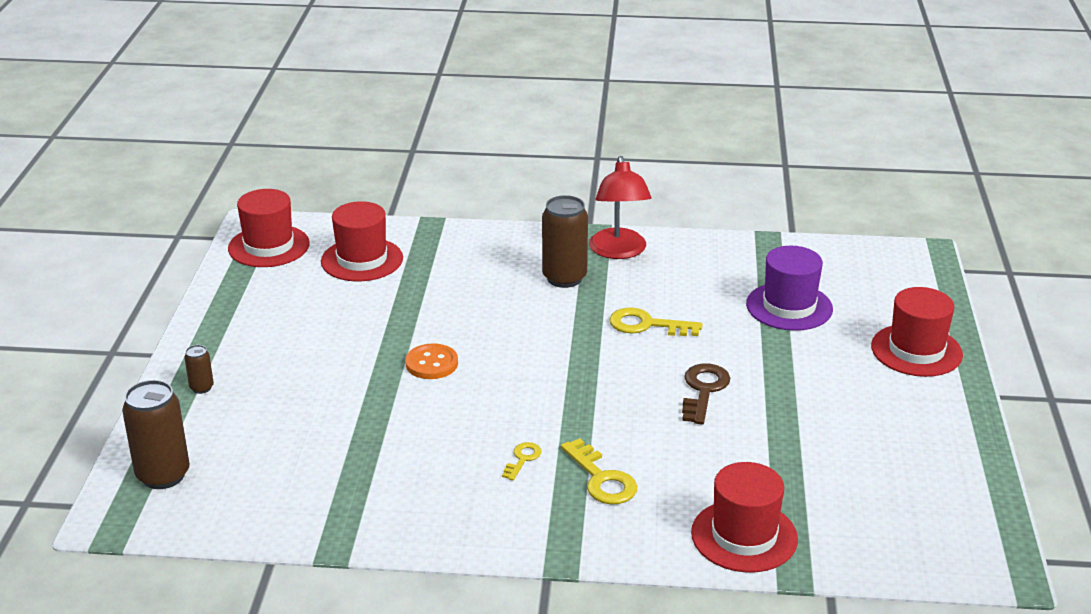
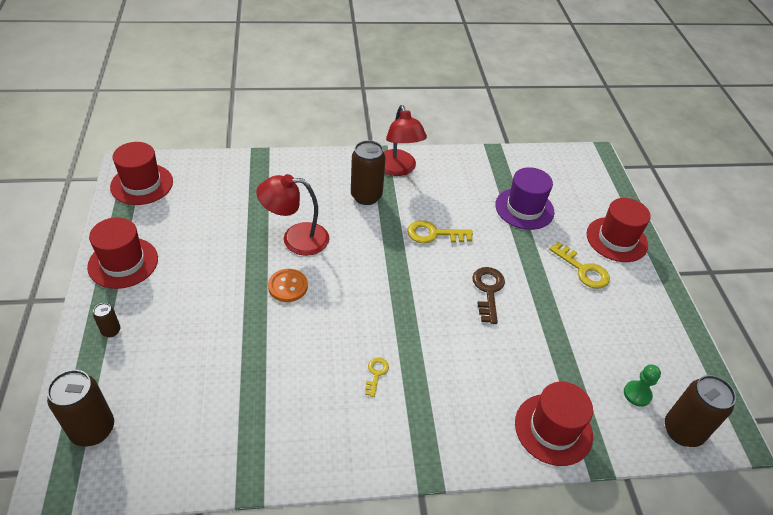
camera: 15 degrees left, 15 degrees up
(362, 260) = (215, 191): red hat -> red hat (123, 262)
(455, 316) = (296, 239): none -> red lamp
(601, 478) = (438, 386): yellow key -> yellow key (583, 269)
(878, 514) = (637, 394): none -> green pawn
(928, 558) = (682, 431): none -> brown can

